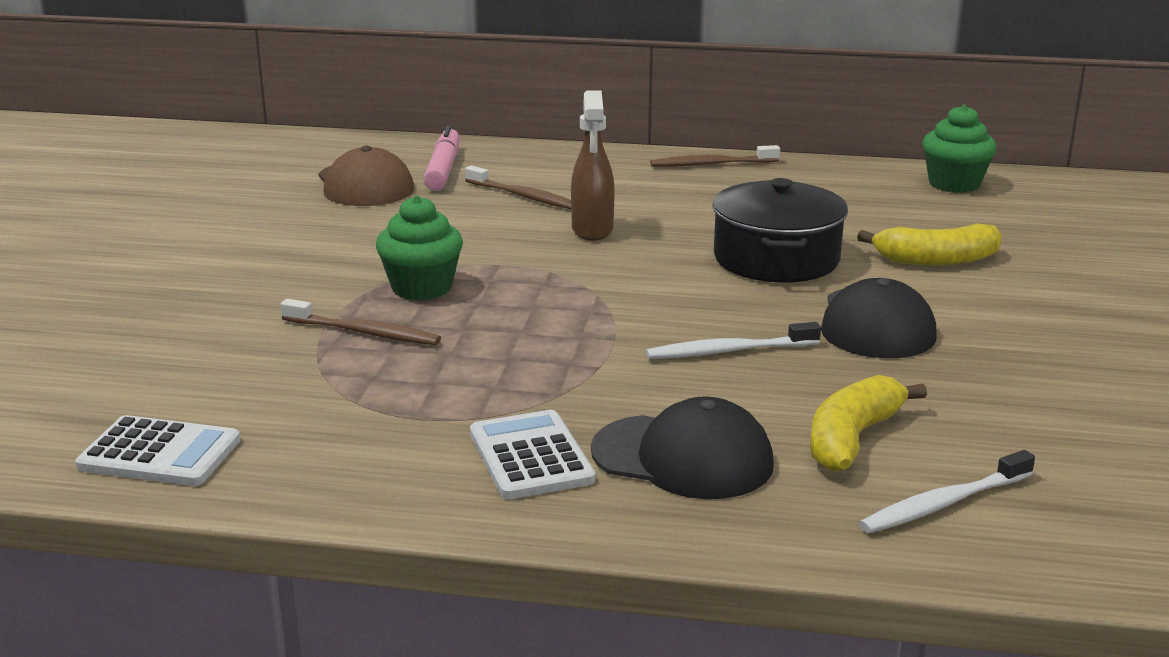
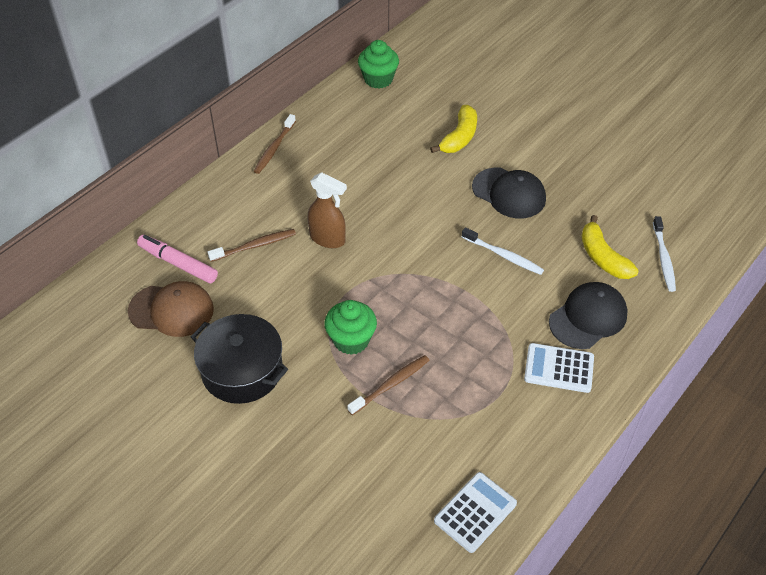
camera: 60 degrees left, 25 degrees up
(729, 351) = (503, 255): white toothbrush -> white toothbrush turned 75 degrees counterclockwise
(776, 259) = (418, 189): black pot -> black pot (242, 370)

